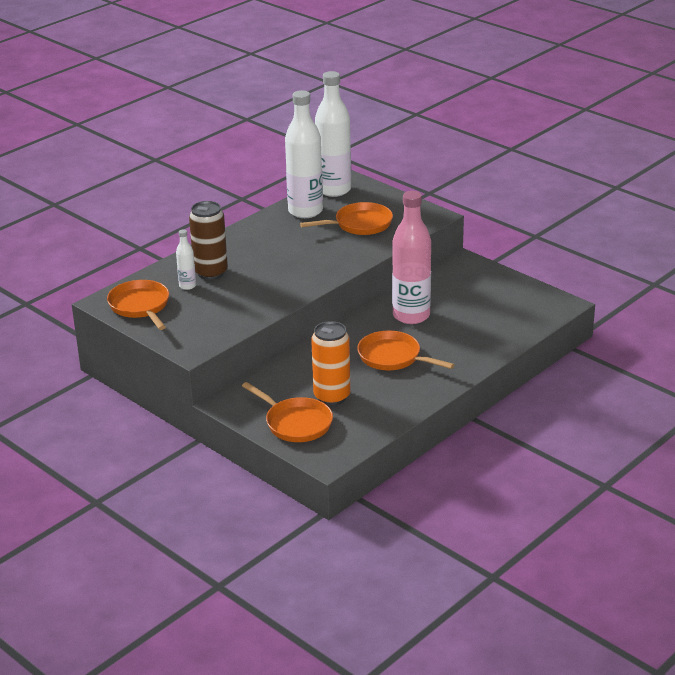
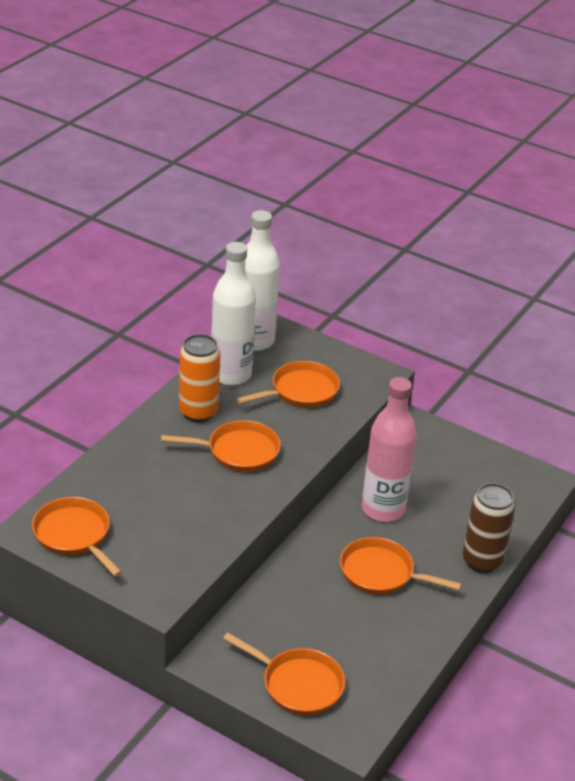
camera: 15 degrees left, 5 degrees up
(187, 286) = (123, 499): white bottle -> none
(211, 272) = (145, 476): brown can -> brown can (482, 561)
(292, 261) = (238, 451): none -> orange pan
(332, 396) = (328, 639): orange can -> orange can (198, 412)

